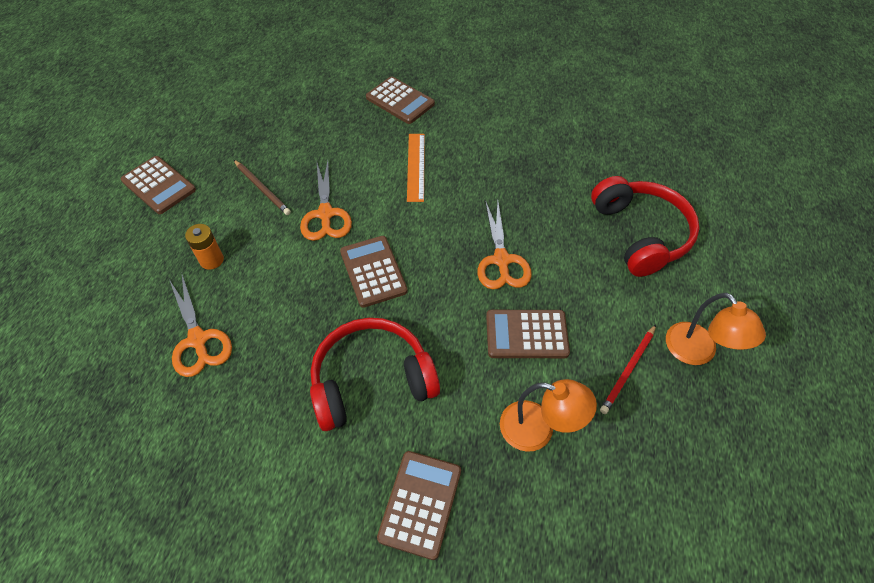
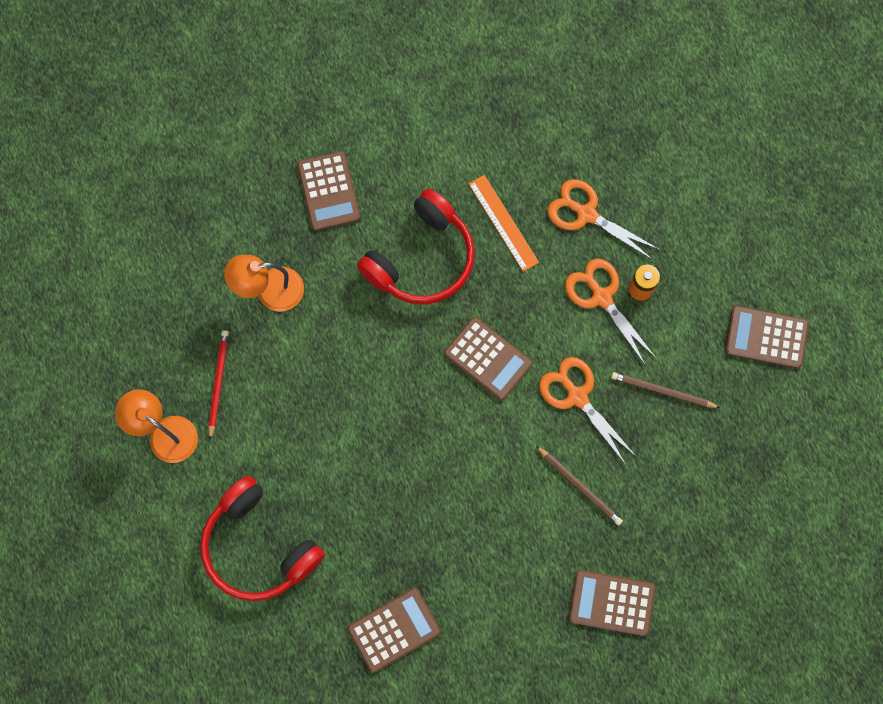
camera: 150 degrees right, 20 degrees up
(370, 163) = (580, 486): none -> brown pencil
(416, 166) = (529, 509): orange ruler -> orange ruler (503, 223)
(501, 260) = (378, 437): orange scissors -> orange scissors (601, 297)
(526, 334) = (317, 370): brown calculator -> brown calculator (394, 630)

